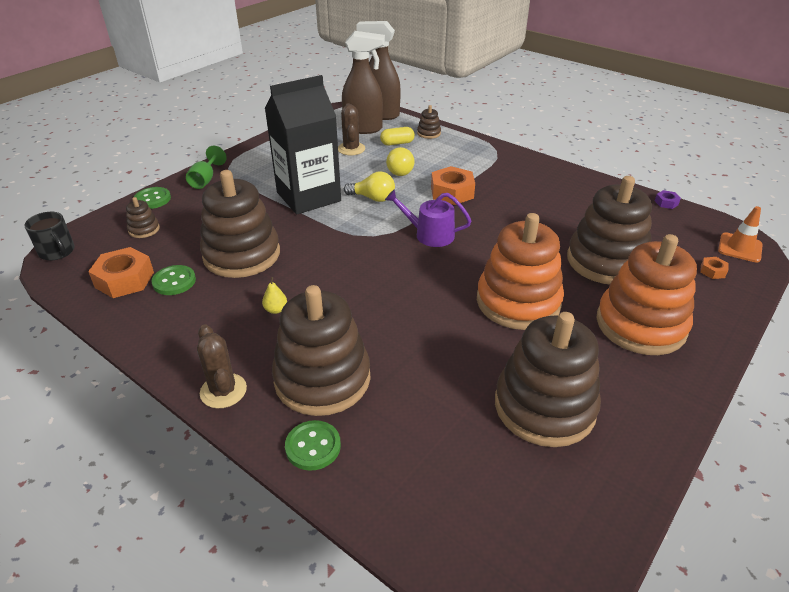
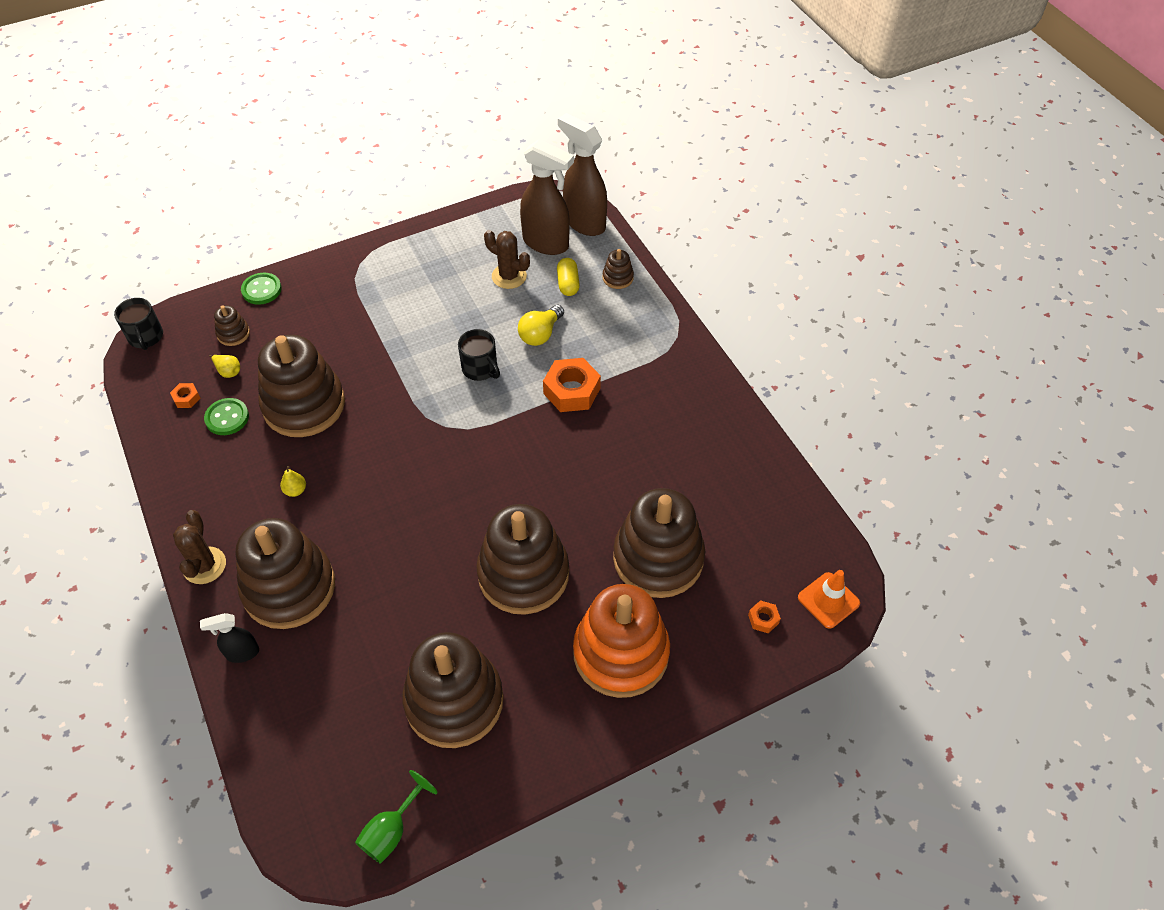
camera: 25 degrees right, 15 degrees up
(124, 280) = (186, 398): orange nut -> orange nut, size x0.47
(155, 253) = (228, 371): none -> yellow pear
(205, 180) = (327, 276): green goblet -> green goblet (391, 830)
(308, 197) = (415, 342): black carton -> none
(313, 446) = (242, 653): green button -> black spray bottle
(351, 149) = (509, 276): brown cactus -> brown cactus turned 75 degrees counterclockwise
(373, 198) = (480, 369): yellow light bulb -> black mug
(397, 143) = (568, 284): yellow capsule -> yellow capsule turned 75 degrees clockwise
(429, 234) = (502, 447): purple watering can -> none
(518, 302) = (523, 574): orange stacking toy -> brown stacking toy
(666, 203) = (808, 500): purple nut -> none

